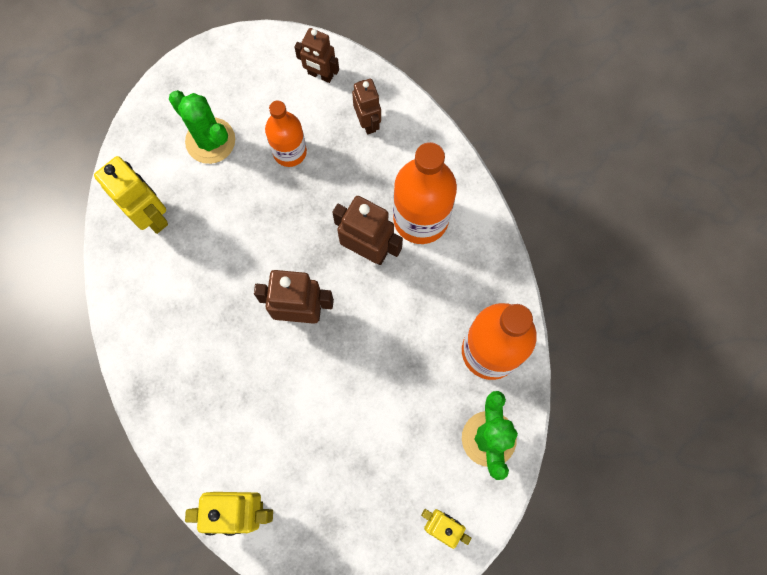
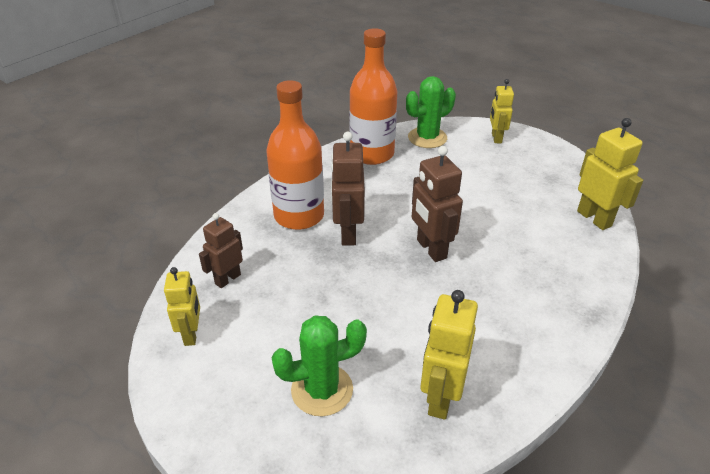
camera: 120 degrees left, 35 degrees down
(210, 141) = (322, 390): green cactus -> green cactus turned 60 degrees clockwise
(289, 152) = (292, 319): orange bottle -> none
(320, 75) = (191, 334): brown robot -> yellow robot

